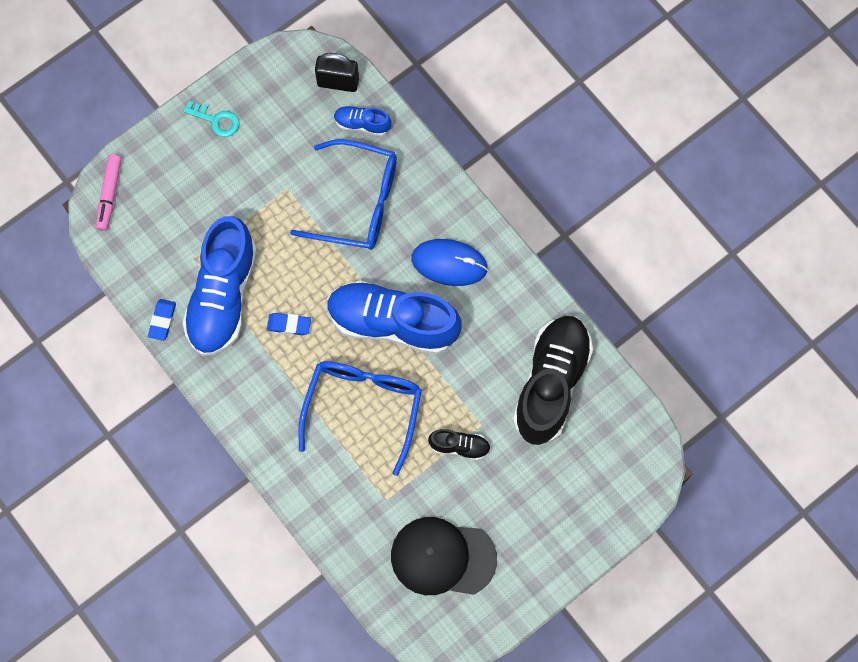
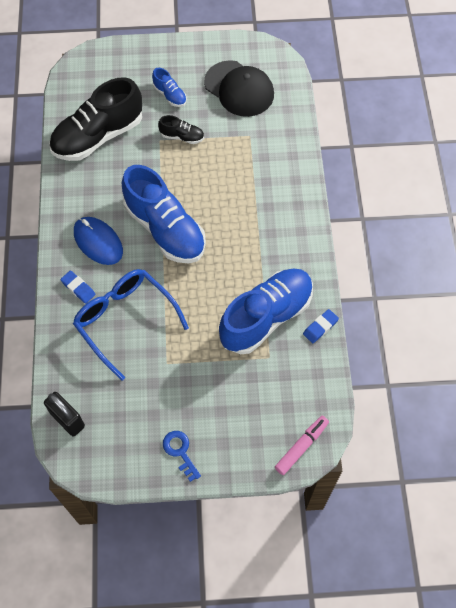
camera: 145 degrees left, 10 degrees down
(216, 120) = (180, 452): turquoise key -> blue key
(289, 325) = (234, 270): blue eraser -> blue eraser (78, 288)
(362, 124) = (76, 375): blue shoe -> blue shoe (170, 95)
(363, 407) = (223, 192): blue glasses -> none
(459, 446) = (182, 136): black shoe -> black shoe turned 150 degrees clockwise

